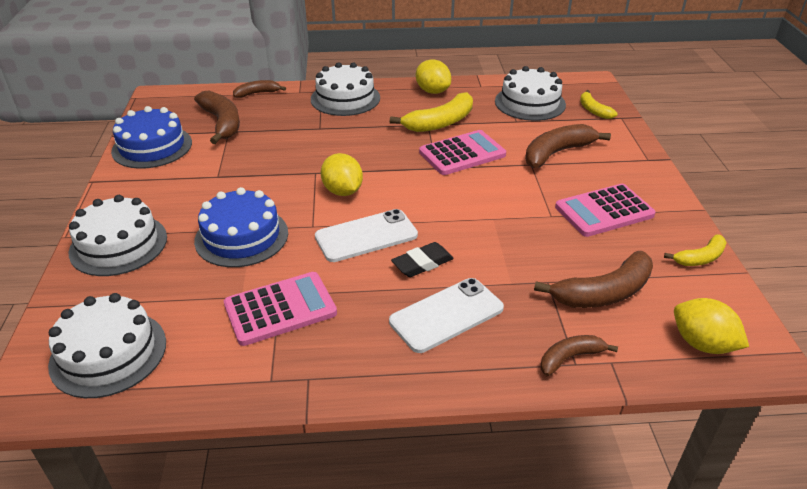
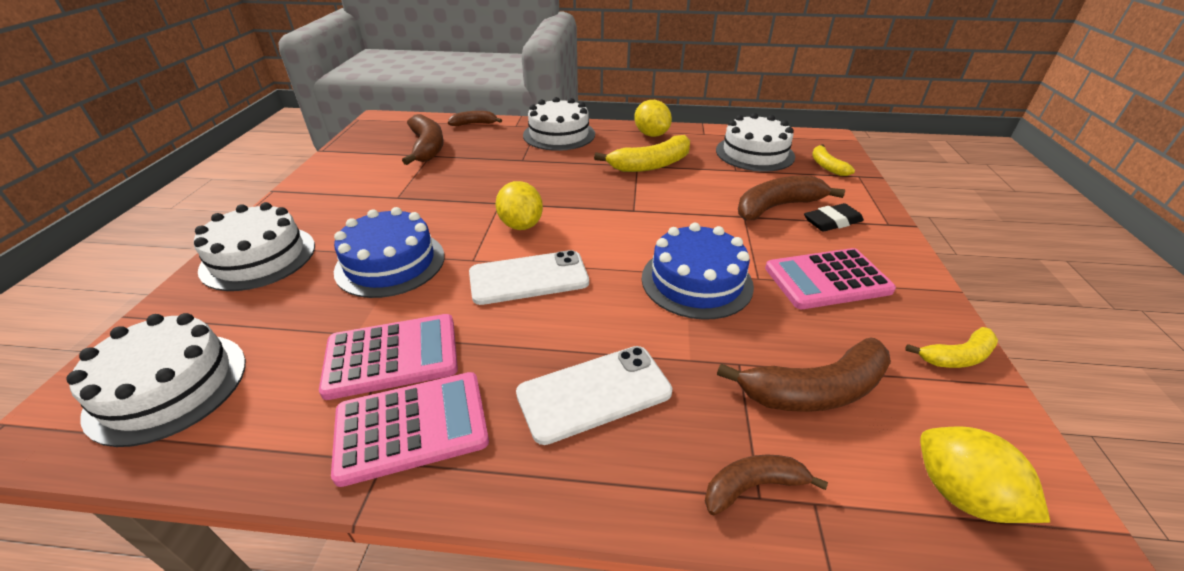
camera: 10 degrees right, 0 degrees up
(152, 147) = (349, 163): blue cake -> blue cake (696, 281)
(422, 263) = (584, 319): black eraser -> black eraser (832, 222)
(462, 154) = (667, 198): pink calculator -> pink calculator (412, 427)

